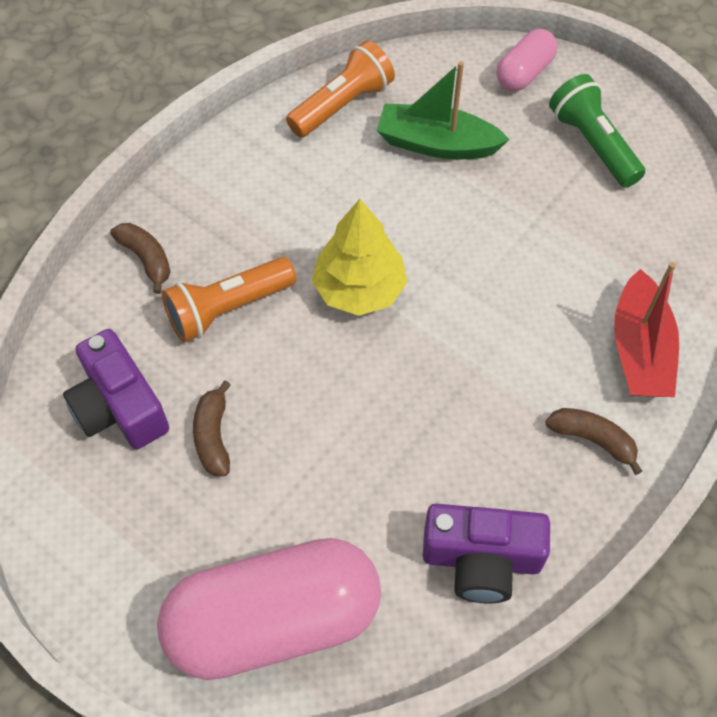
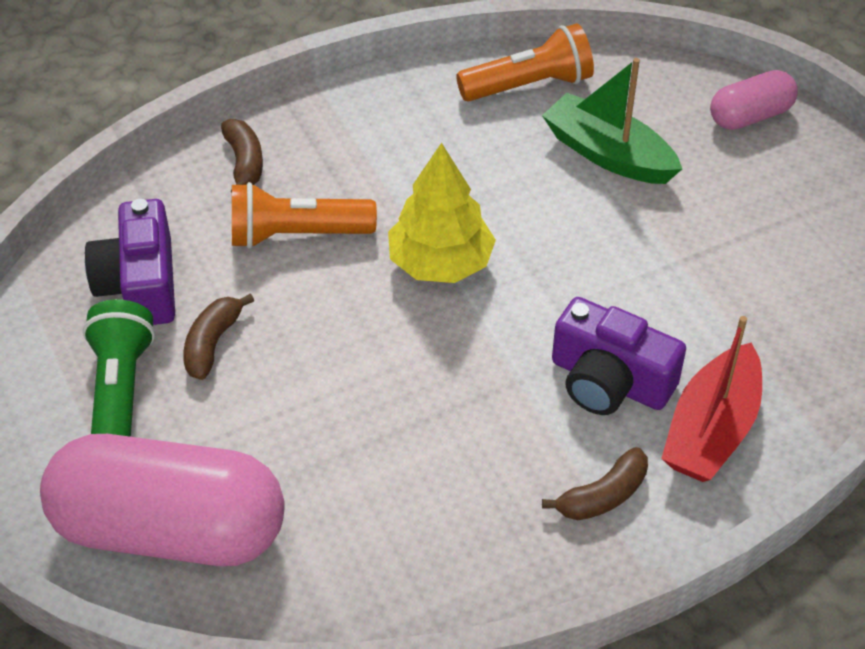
camera: 25 degrees right, 10 degrees down
(481, 560) = (411, 560): purple camera -> purple camera (609, 381)
(592, 144) = (785, 210): green flashlight -> green flashlight (120, 393)
(592, 440) = (603, 496): brown banana -> brown banana turned 90 degrees clockwise

